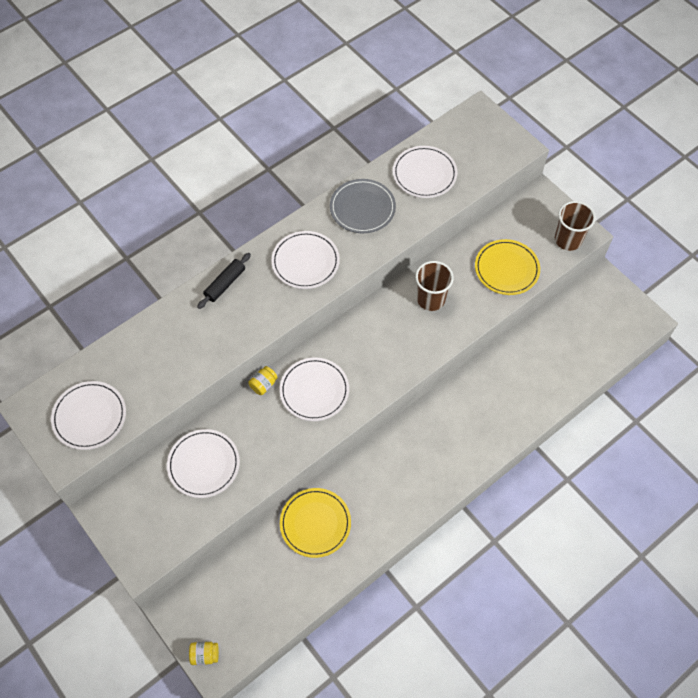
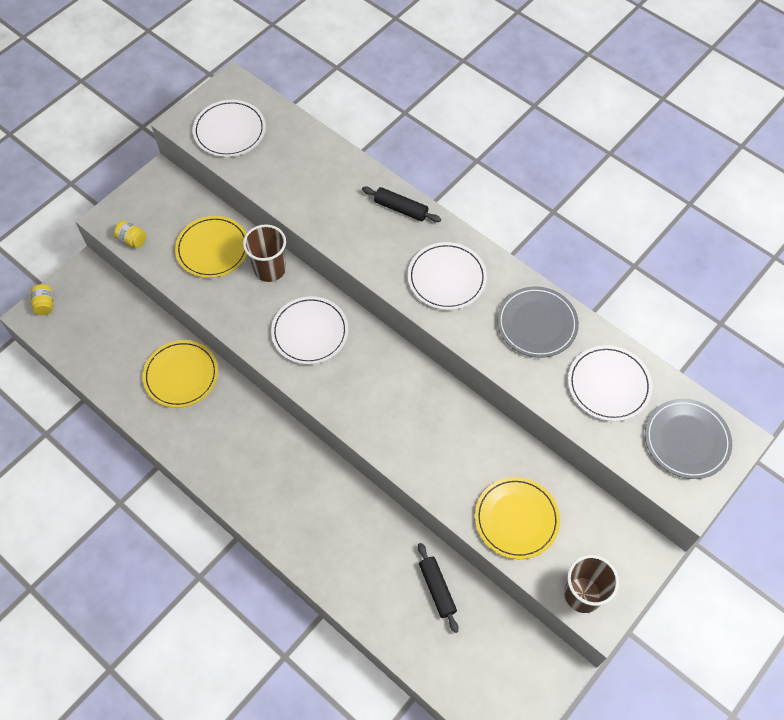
camera: 80 degrees right, 0 degrees up
(203, 464) = (213, 249): white plate -> yellow plate
(263, 384) = (309, 283): yellow jar -> yellow jar (132, 240)
(431, 299) = (451, 435): brown cup -> brown cup (270, 269)
(476, 138) = (686, 440): none -> grey plate
(539, 346) = (437, 589): none -> black rolling pin

